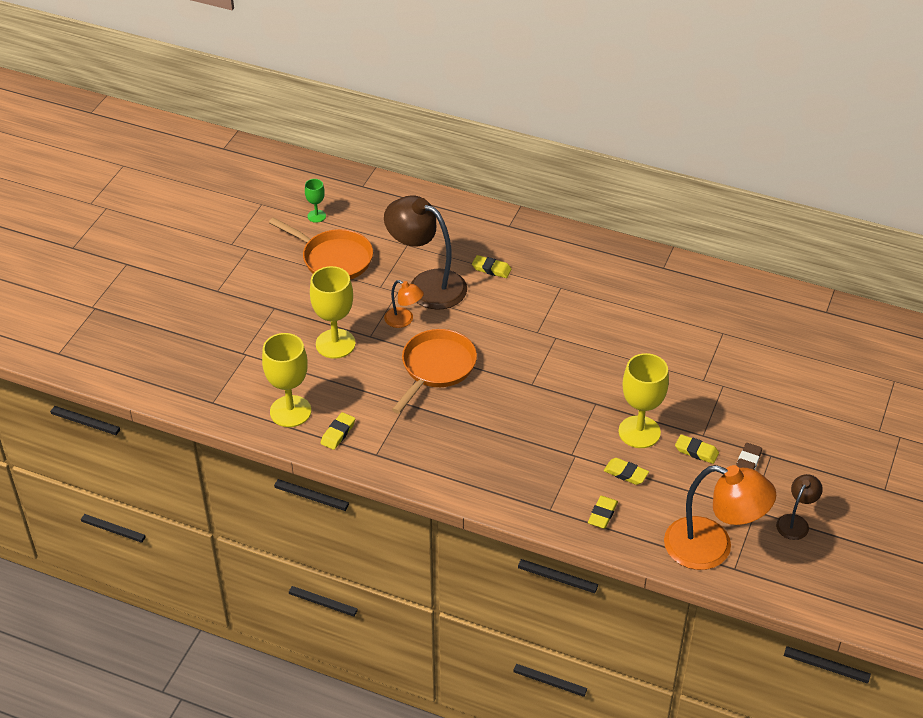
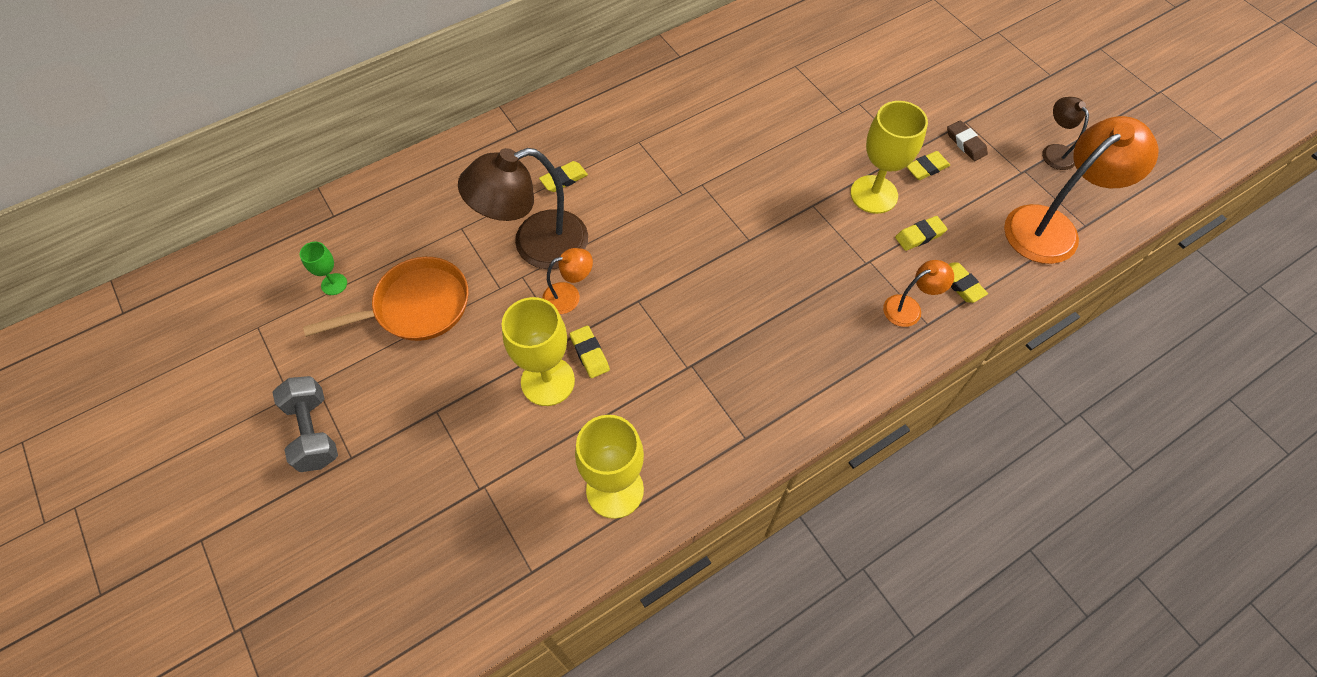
camera: 55 degrees left, 15 degrees up
(219, 267) = (314, 432): none -> grey dumbbell
(338, 433) = (686, 458): yellow eraser -> yellow eraser (589, 353)
(436, 368) = (662, 307): orange pan -> none
(554, 494) = (909, 308): none -> orange lamp

